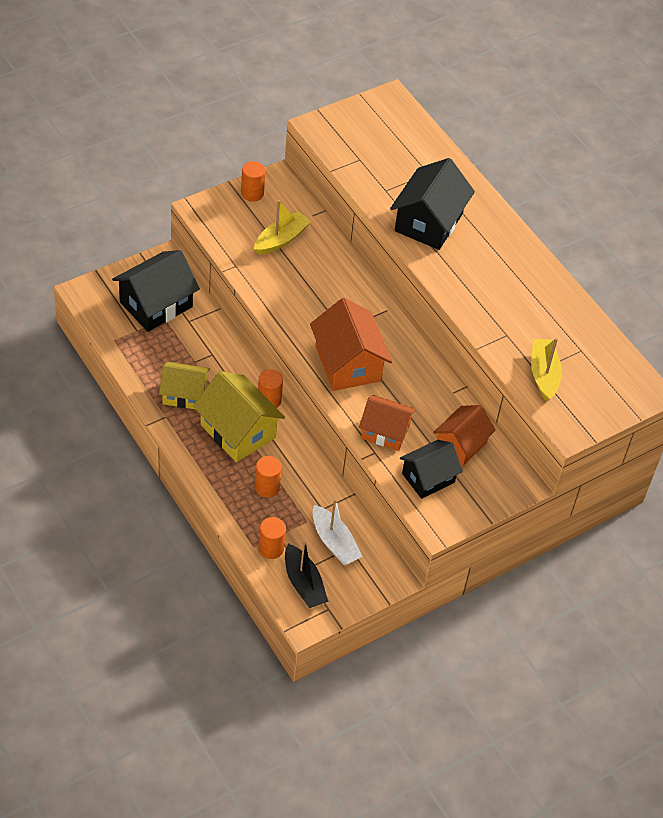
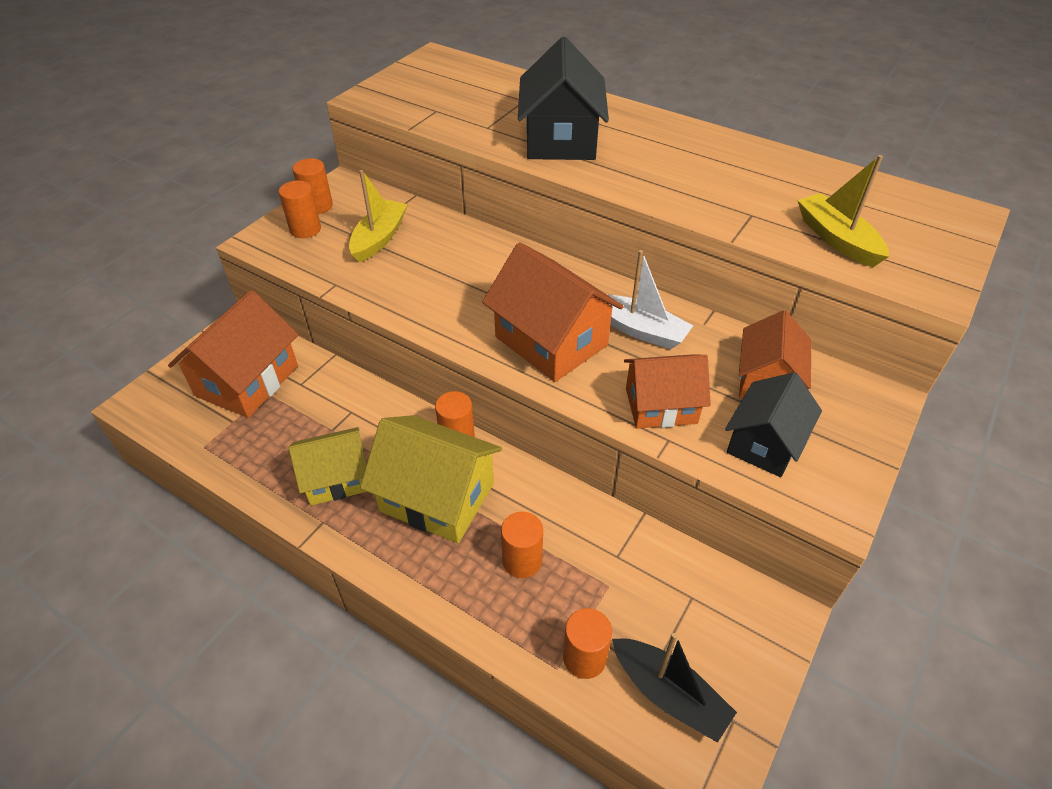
camera: 20 degrees left, 5 degrees down
(156, 304) = (247, 381): black house -> orange house
(235, 211) = (305, 229): none -> orange cylinder
(334, 542) = (667, 600): white boat -> white boat (640, 330)

